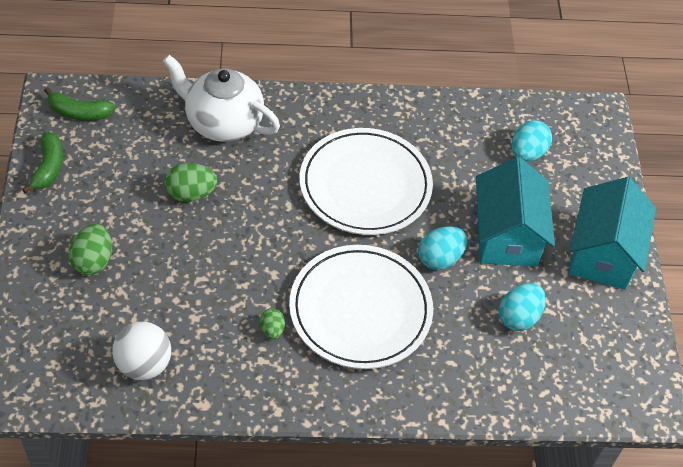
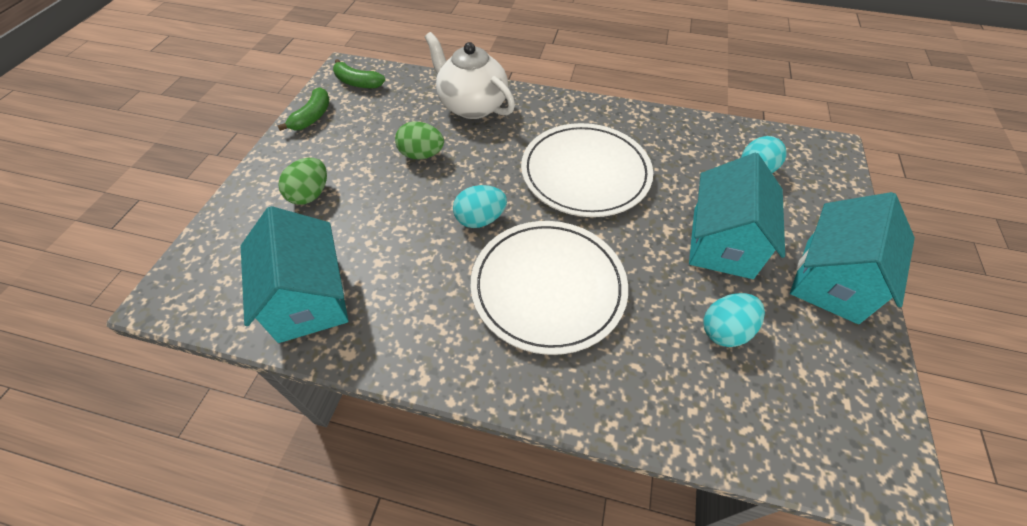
camera: 20 degrees right, 0 degrees up
(144, 364) = (309, 298): white ball -> turquoise house
(272, 330) = (449, 289): green egg -> none
(440, 258) = (645, 252): turquoise egg -> turquoise egg (480, 219)

